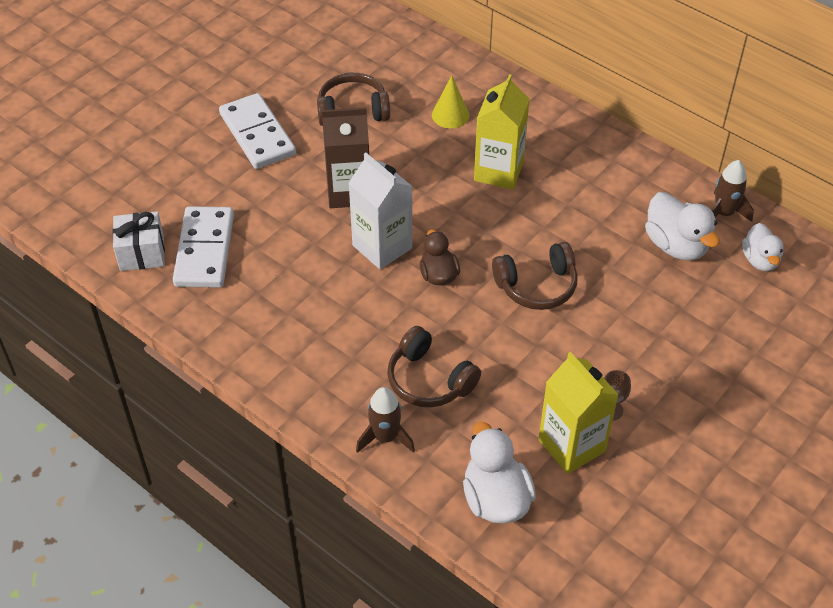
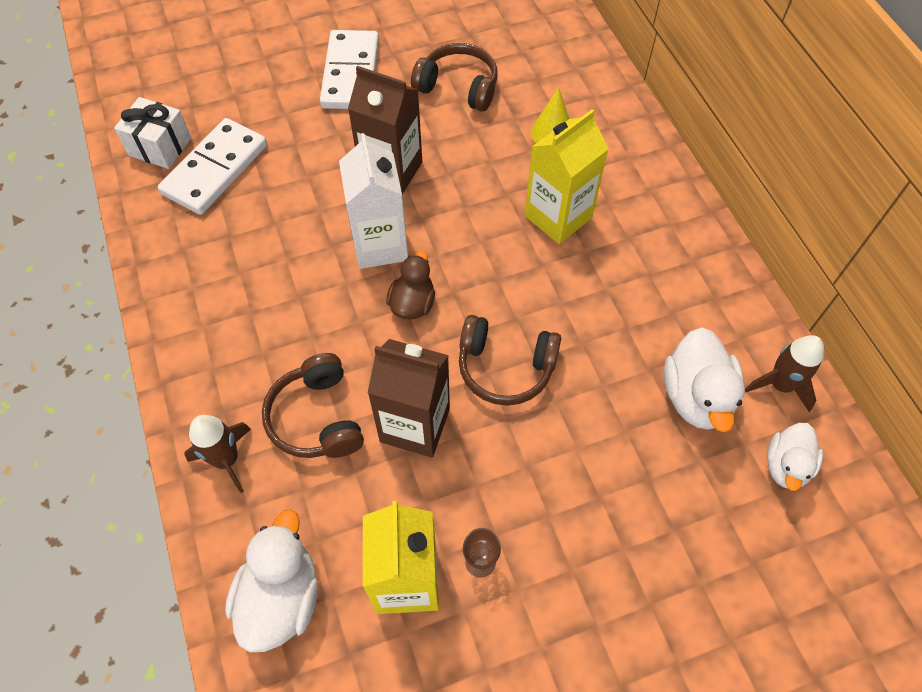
camera: 30 degrees right, 10 degrees up
(502, 351) = (415, 425): none -> brown carton

